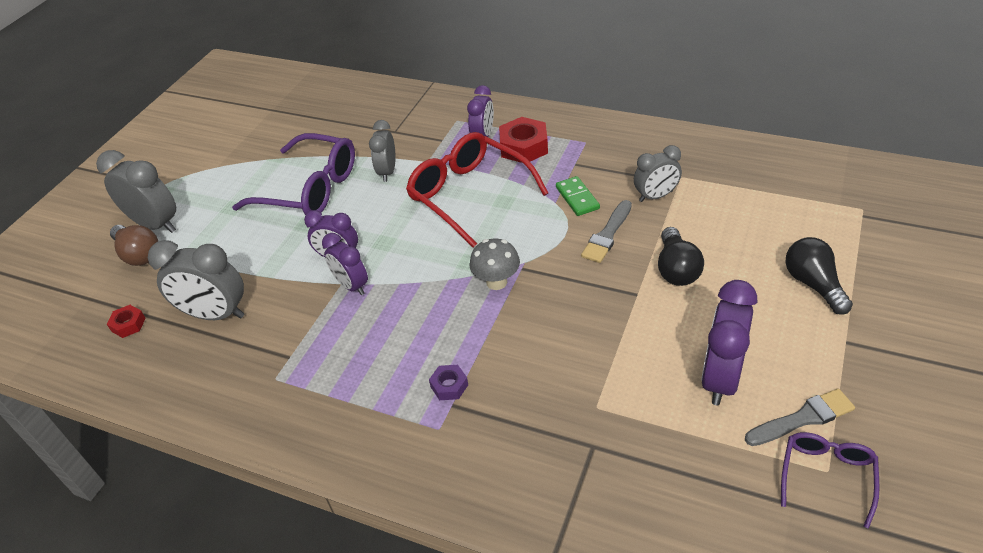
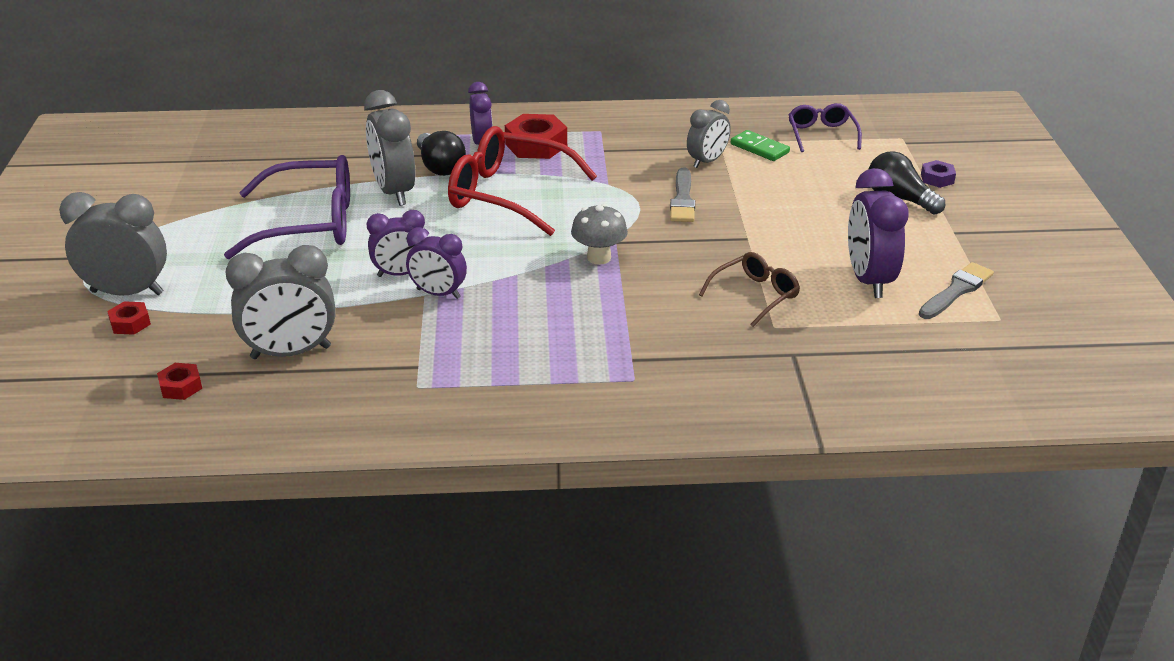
camera: 30 degrees left, 10 degrees down
(139, 254) = (130, 323): brown light bulb -> red nut
(387, 172) = (394, 192): grey clock -> grey clock, size x1.55
(449, 386) = (617, 346): purple nut -> purple nut (937, 179)
(577, 198) = (628, 177): green domino -> green domino (759, 148)
(602, 364) = (755, 295): none -> brown glasses
(676, 269) = (769, 212): black light bulb -> black light bulb (440, 167)
(826, 476) = (1002, 323): purple glasses -> purple glasses (821, 135)

